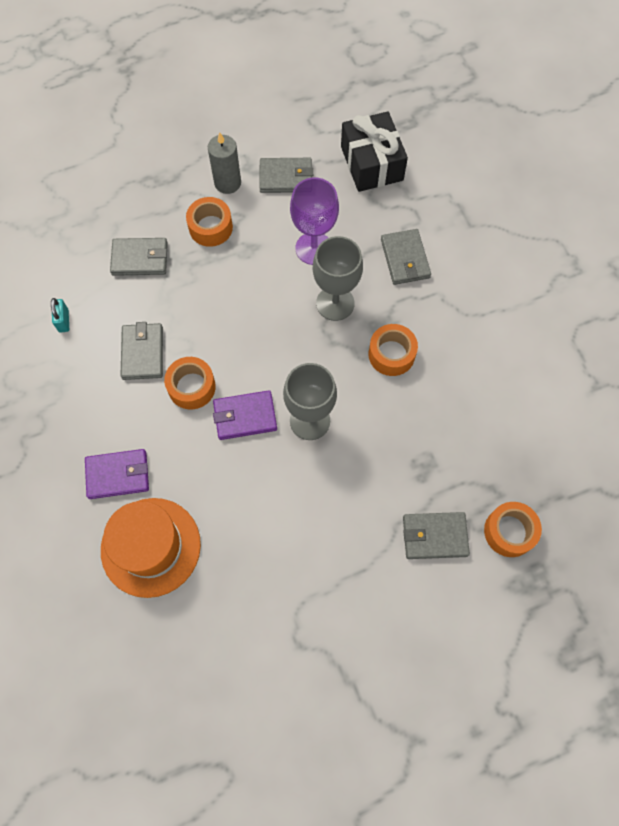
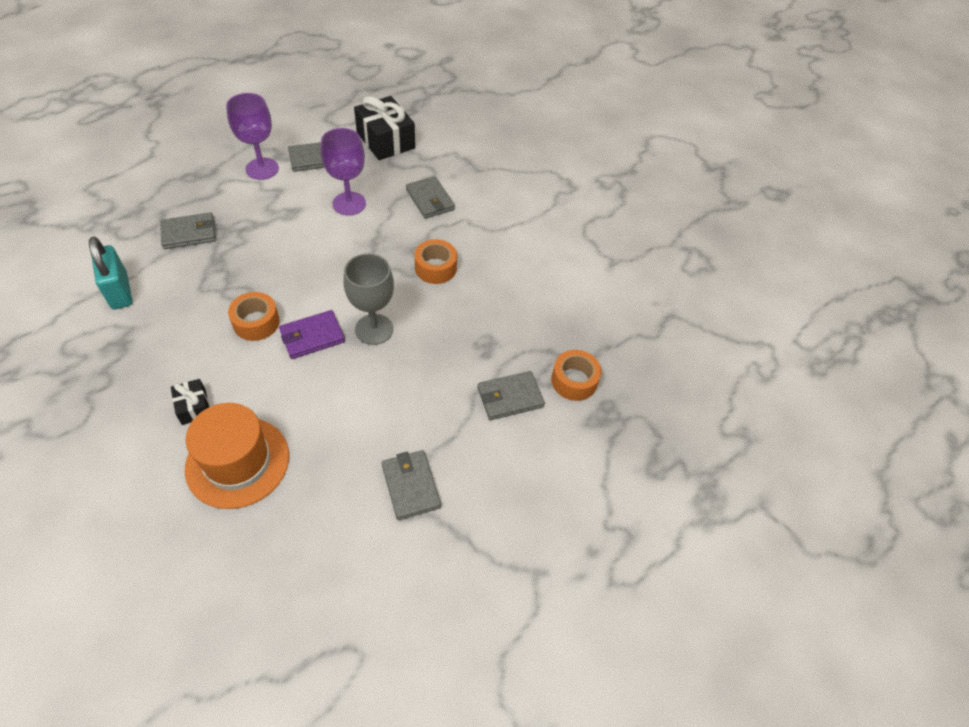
camera: 20 degrees left, 15 degrees down
(63, 321) = (120, 291): turquoise padlock -> turquoise padlock, size x1.92
(118, 475) = (194, 407): purple wallet -> black gift
(143, 353) = (203, 304): grey wallet -> grey wallet (411, 486)
(210, 227) = (252, 202): orange tape -> none
(227, 183) = (262, 169): grey candle -> purple goblet
(335, 303) = (377, 239): grey goblet -> none

